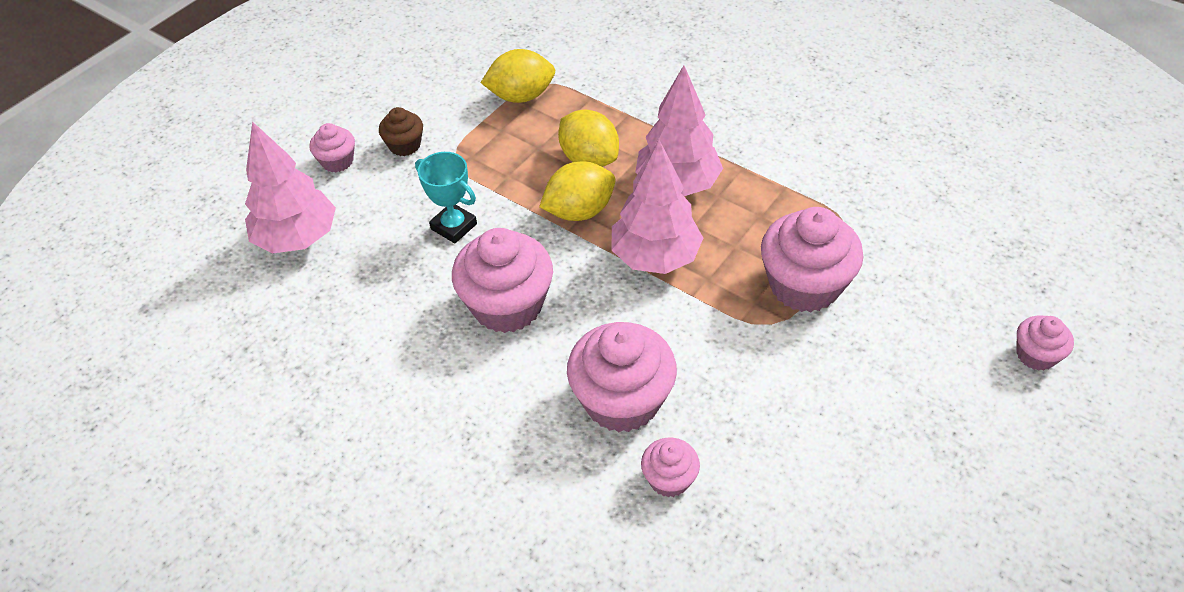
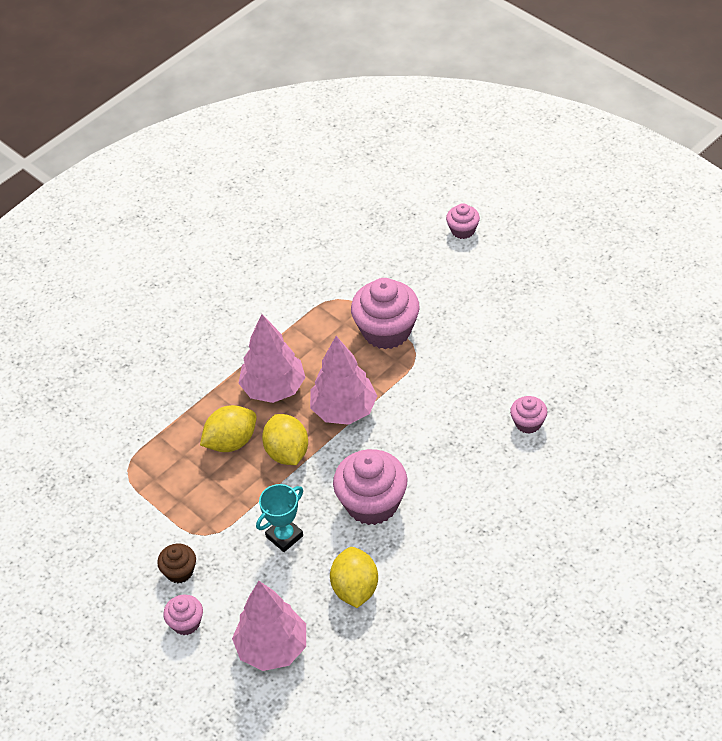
camera: 80 degrees left, 0 degrees up
(521, 96) = (140, 484): yellow lemon -> yellow lemon (355, 589)
(622, 400) = (466, 442): pink cupcake -> none

